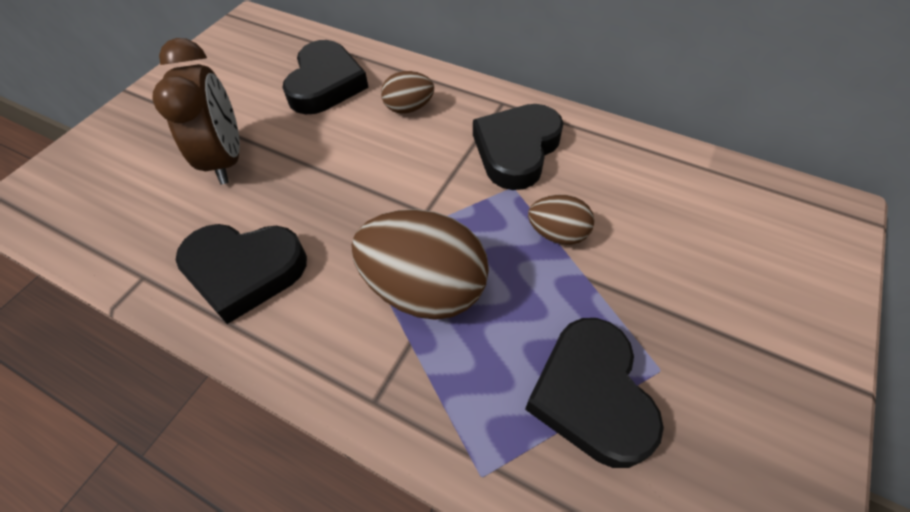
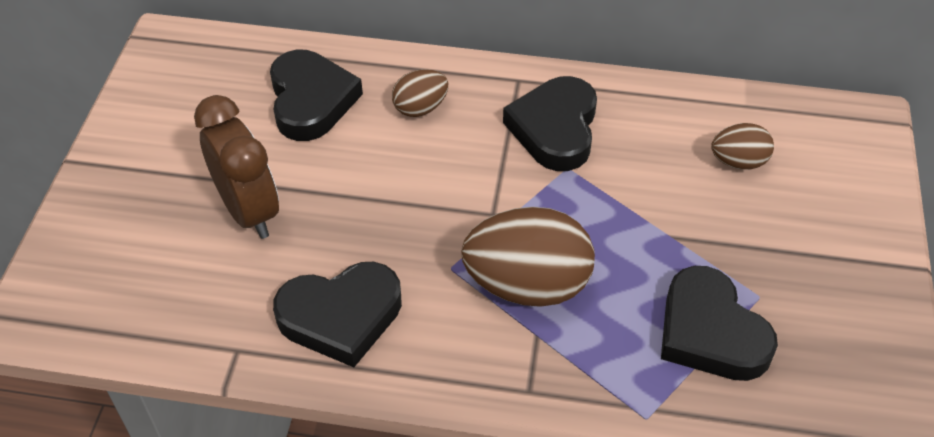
camera: 20 degrees left, 5 degrees down
(557, 233) = (628, 203): brown egg -> brown egg (738, 162)

